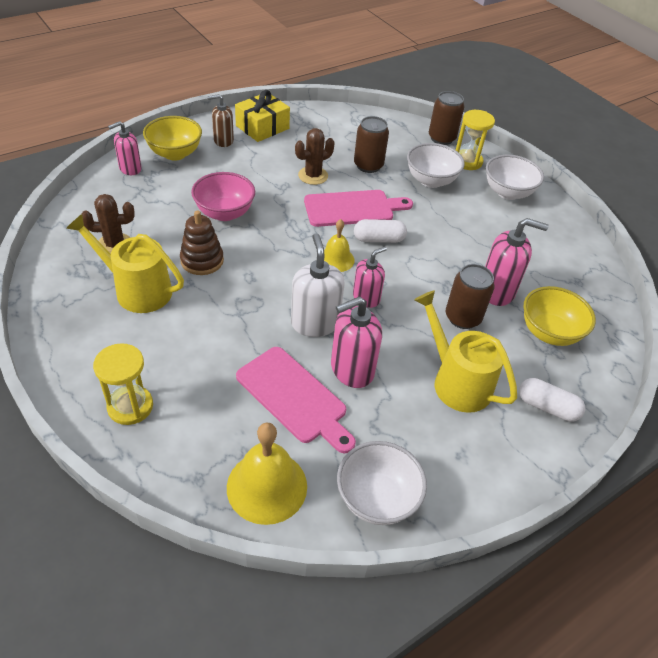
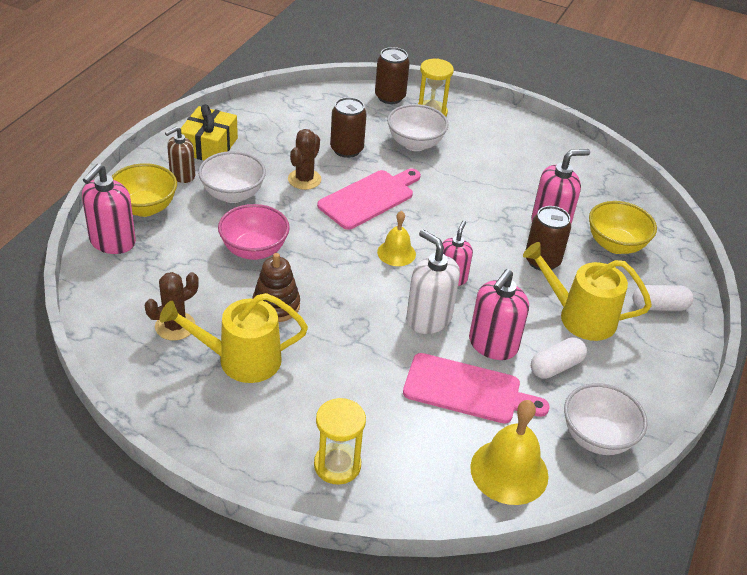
camera: 30 degrees left, 5 degrees down
(130, 168) = (112, 242): pink soap dispenser -> pink soap dispenser, size x1.53
(379, 239) = (417, 219): white capsule -> white capsule (556, 366)
(507, 192) = (488, 131): white bowl -> white bowl (233, 194)

